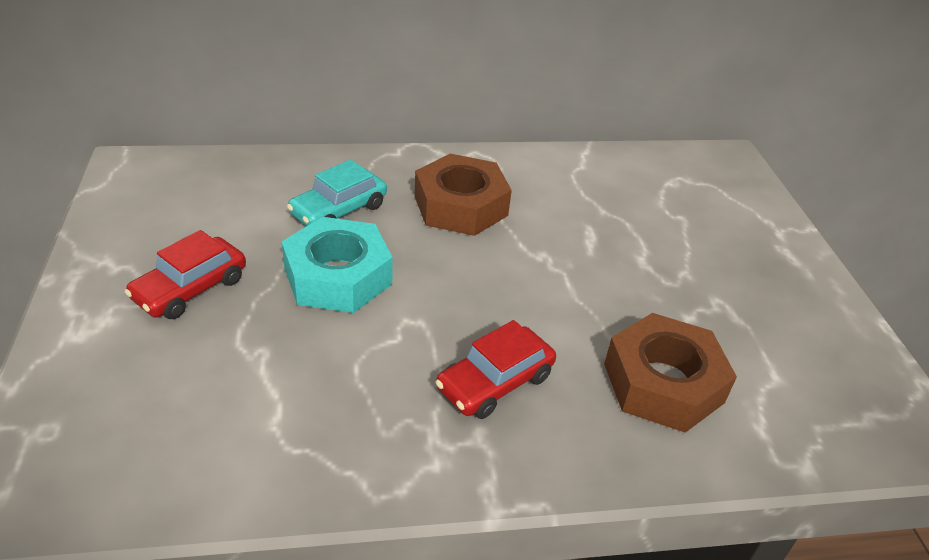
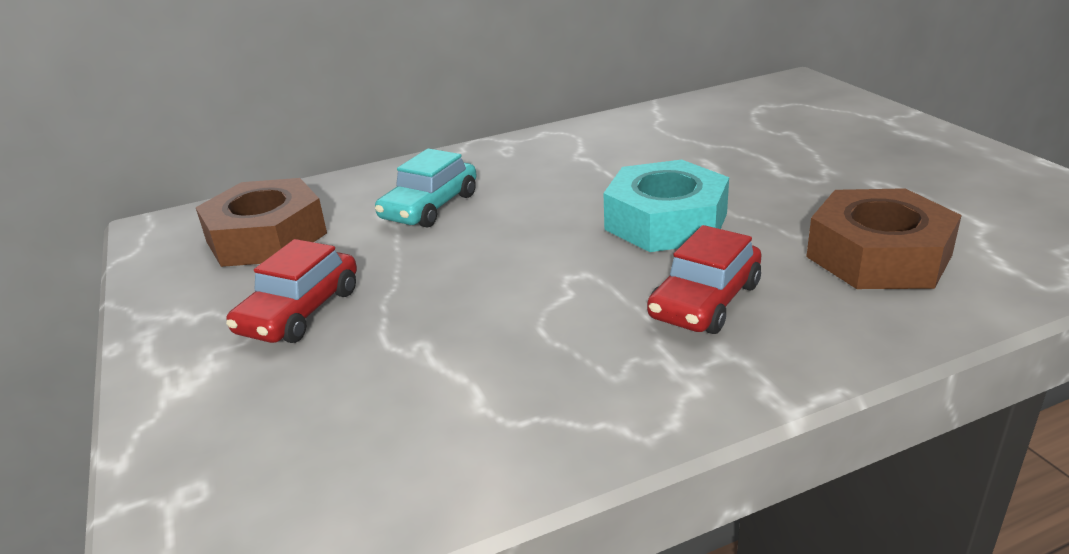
camera: 10 degrees left, 10 degrees down
(338, 276) = (466, 259): turquoise nut -> turquoise nut (666, 221)
(461, 206) = (560, 173): brown nut -> brown nut (266, 237)

